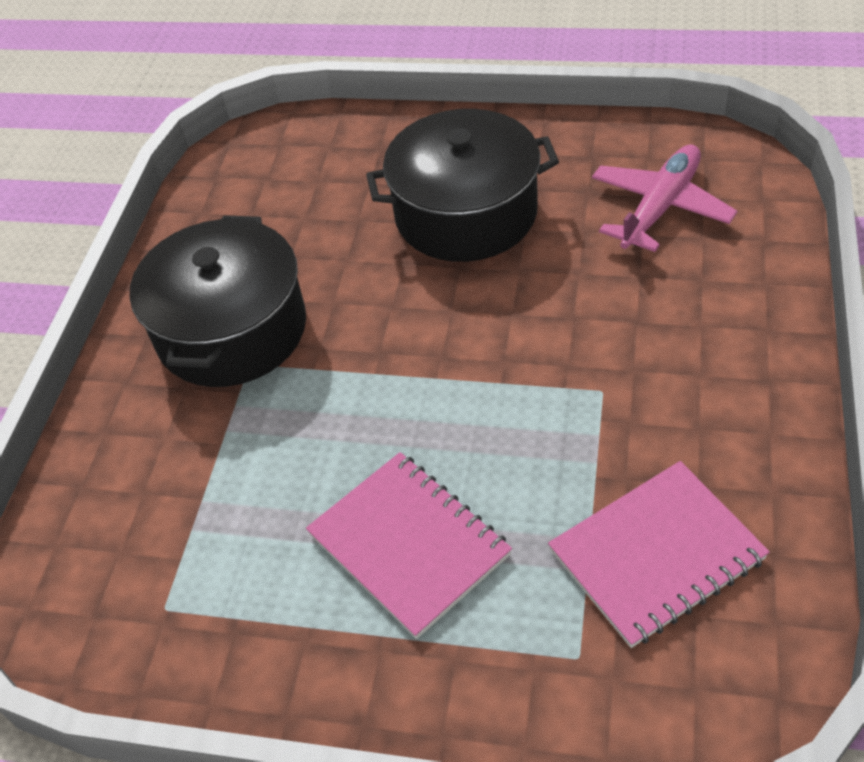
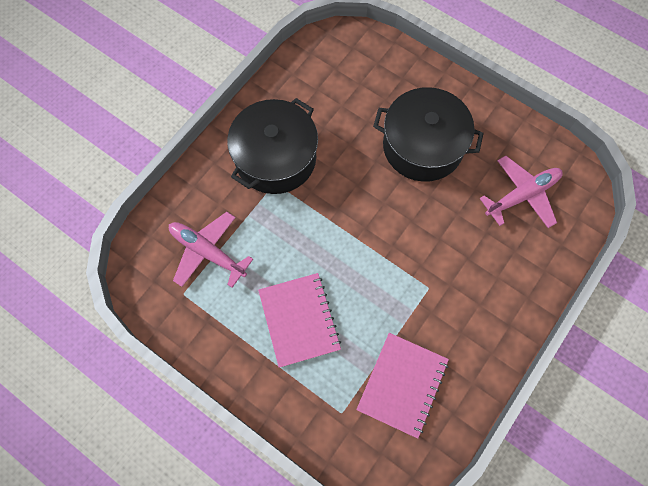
camera: 20 degrees right, 20 degrees up
(179, 519) = (207, 252): none -> pink plane
(656, 555) = (402, 385): pink notebook -> pink notebook turned 60 degrees counterclockwise

